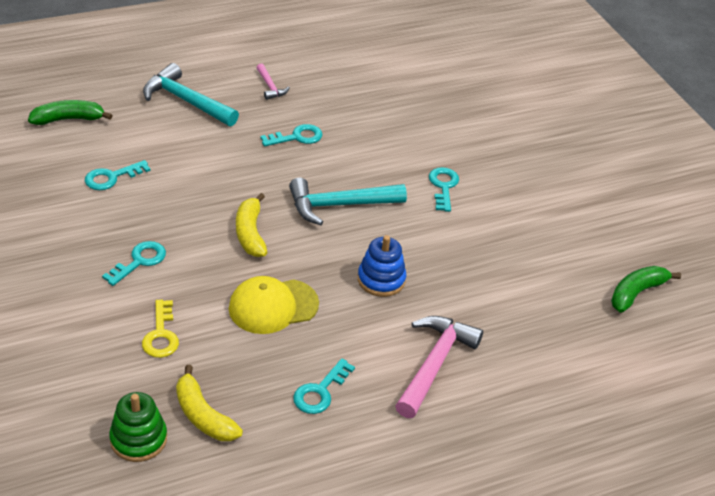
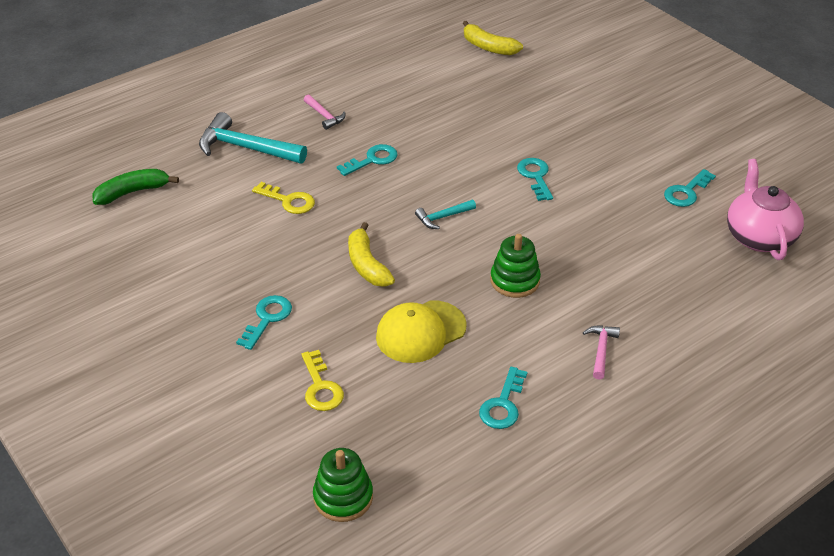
camera: 10 degrees left, 0 degrees up
(111, 177) = (202, 241): turquoise key -> turquoise key (686, 192)
(203, 415) = (397, 457): yellow banana -> yellow banana (488, 47)
(204, 158) = (289, 201): none -> yellow key
(339, 205) = (442, 217): turquoise hammer -> turquoise hammer, size x0.51
(381, 280) = (515, 280): blue stacking toy -> green stacking toy
(434, 364) = (601, 350): pink hammer -> pink hammer, size x0.51
(636, 293) = (759, 237): green banana -> pink teapot

